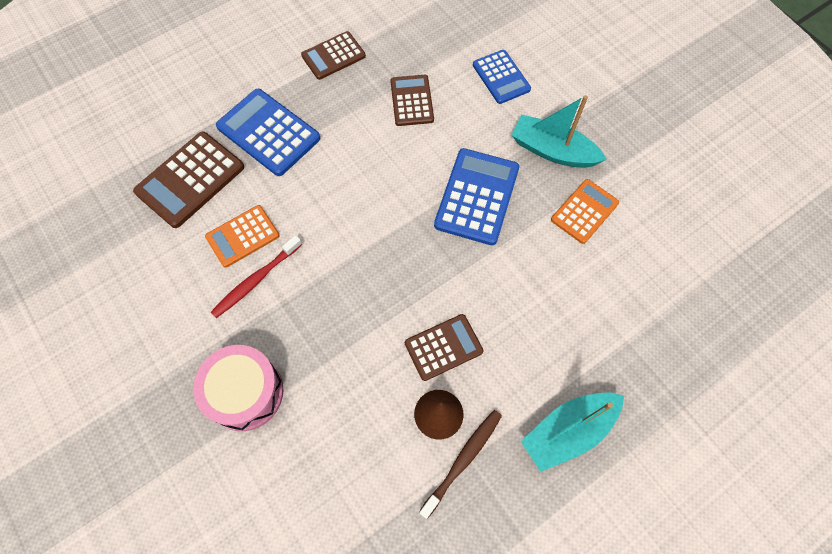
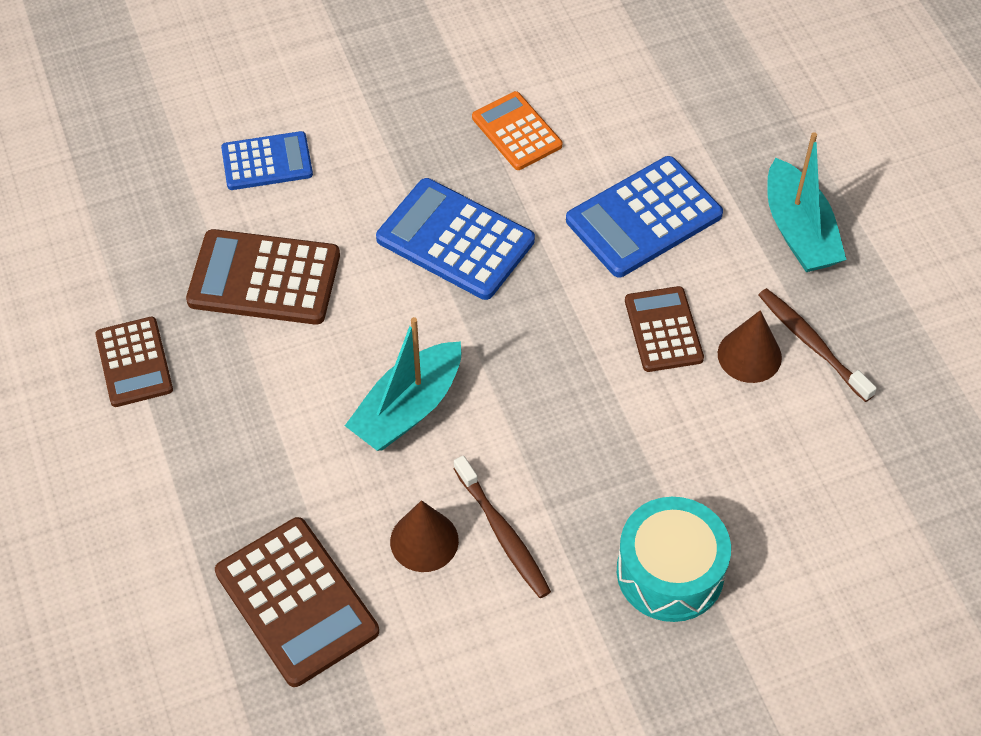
camera: 75 degrees left, 10 degrees down
(243, 236) = (424, 541): orange calculator -> brown cone
(245, 392) = (670, 572): pink drum -> turquoise drum
(256, 280) = (502, 533): red toothbrush -> brown toothbrush
(268, 132) = (248, 477): blue calculator -> blue calculator (643, 218)
(412, 101) = (264, 278): brown calculator -> brown calculator, size x1.55
(552, 151) = (413, 138): turquoise boat -> turquoise boat (407, 408)

